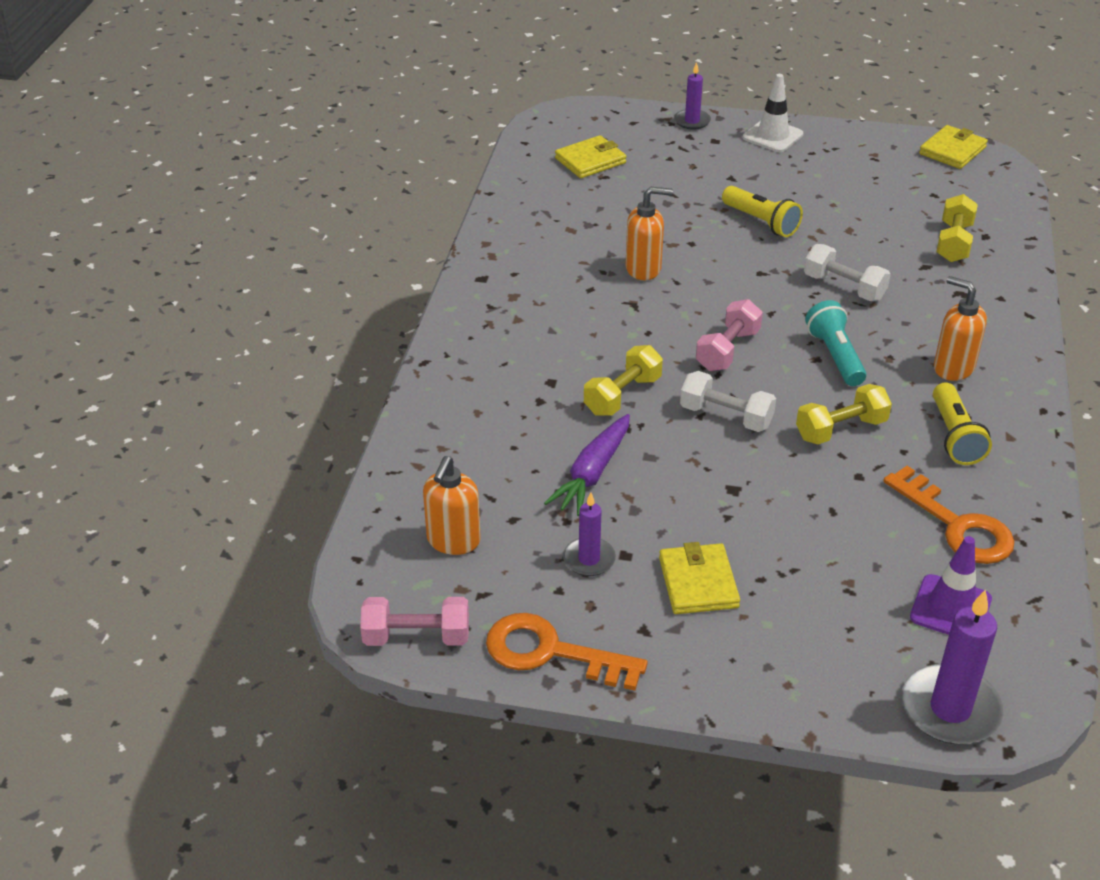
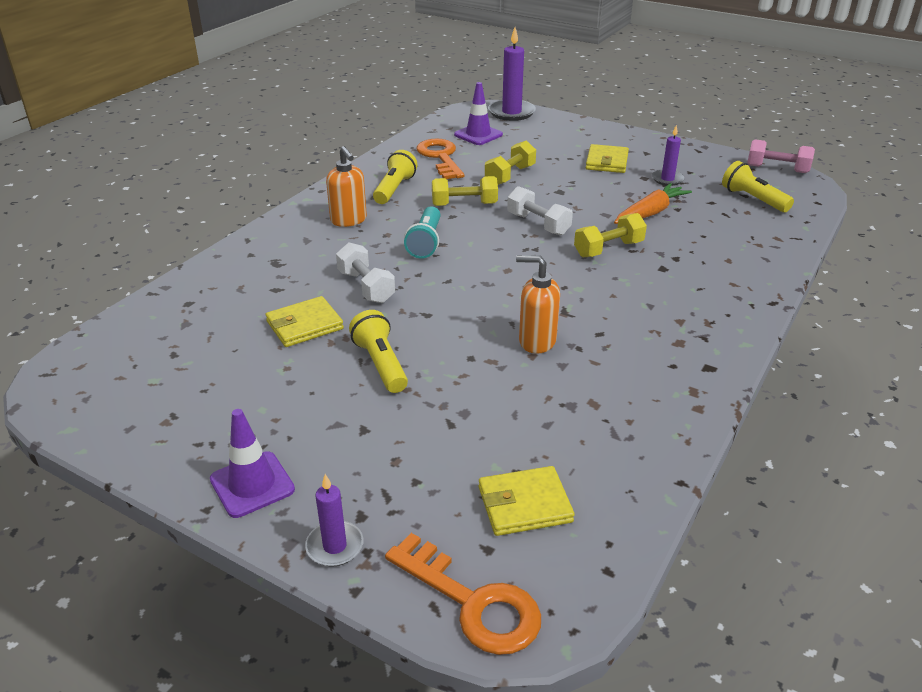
camera: 160 degrees left, 5 degrees down
(453, 541) = (753, 199): orange soap dispenser -> yellow flashlight
(551, 652) = (700, 153): orange key -> orange key (473, 603)
(592, 473) = (650, 213): purple carrot -> orange carrot
(727, 350) = (506, 262): pink dumbbell -> none
(772, 136) = (252, 484): white traffic cone -> purple traffic cone
(952, 151) = (76, 403): yellow wallet -> yellow wallet (304, 325)
(954, 243) = (224, 303): yellow dumbbell -> yellow dumbbell (510, 175)

